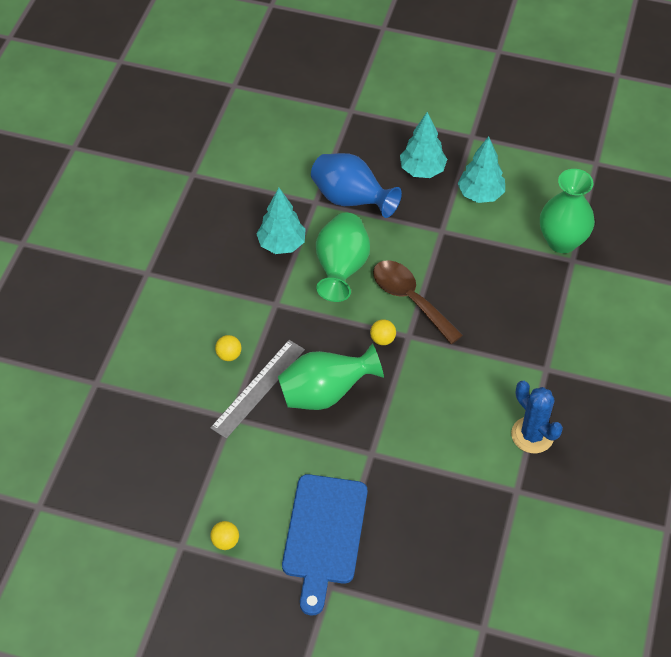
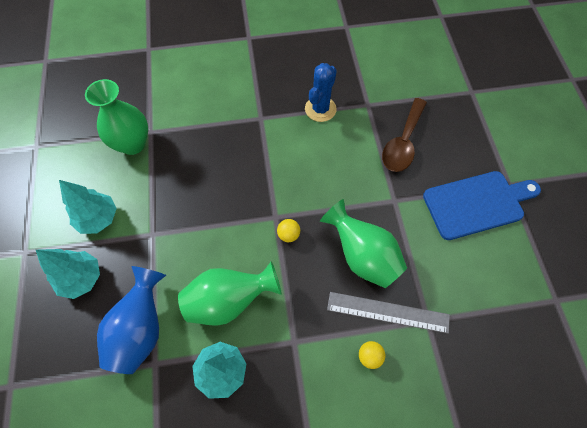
camera: 115 degrees left, 10 degrees up
(225, 541) = (530, 269): yellow ball -> none
(410, 299) = (238, 230): brown spoon -> brown spoon (403, 143)

